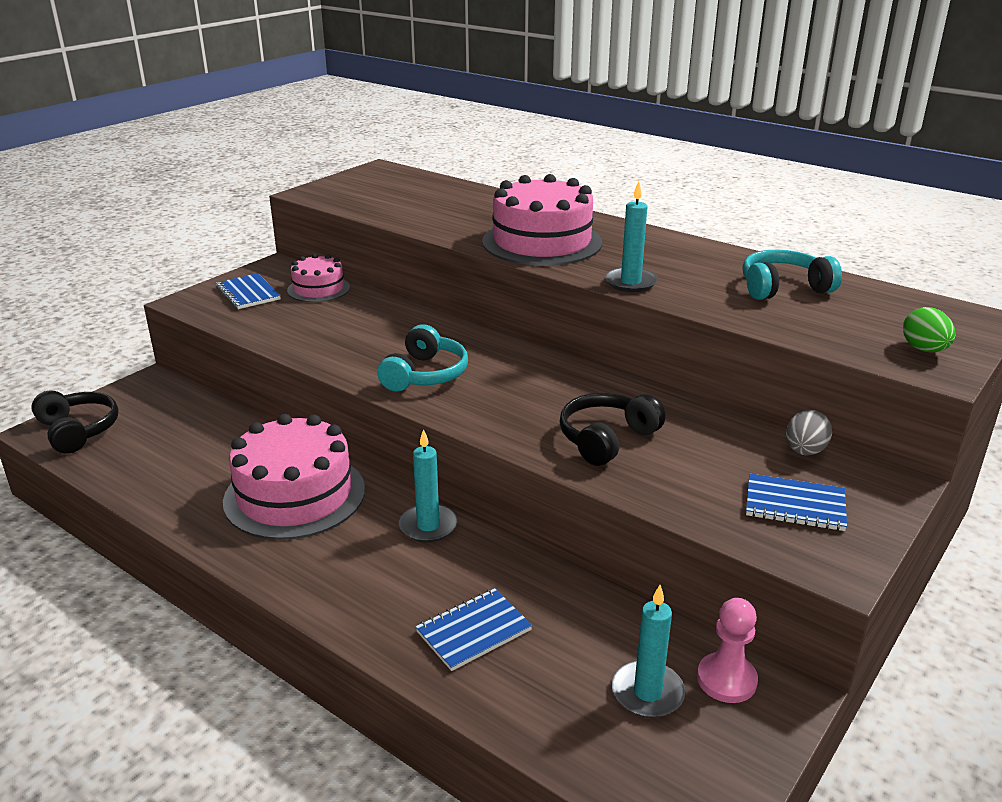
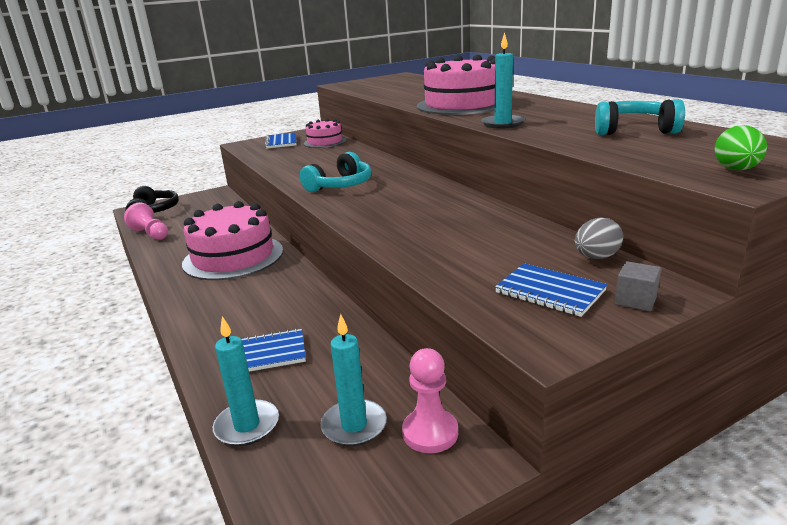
camera: 25 degrees right, 5 degrees down
(118, 474) = (151, 234): none -> pink pawn
(428, 526) = (297, 286): turquoise candle -> turquoise candle (247, 426)
(607, 439) = (430, 231): black headphones -> none
(875, 501) = (635, 300): none -> grey cube

